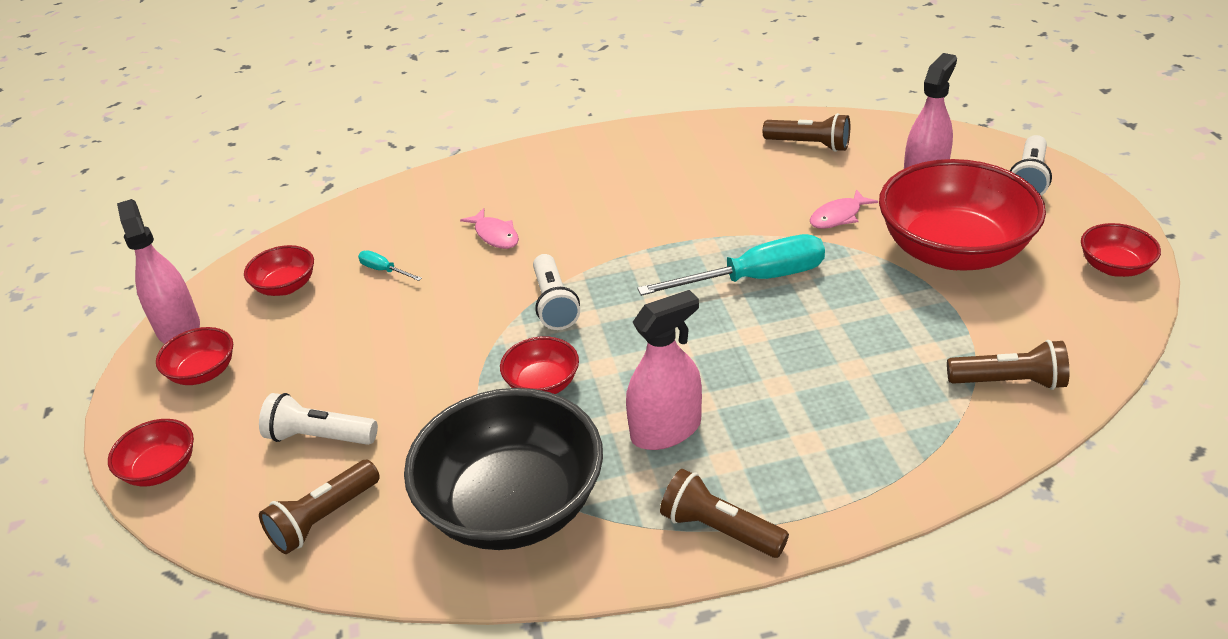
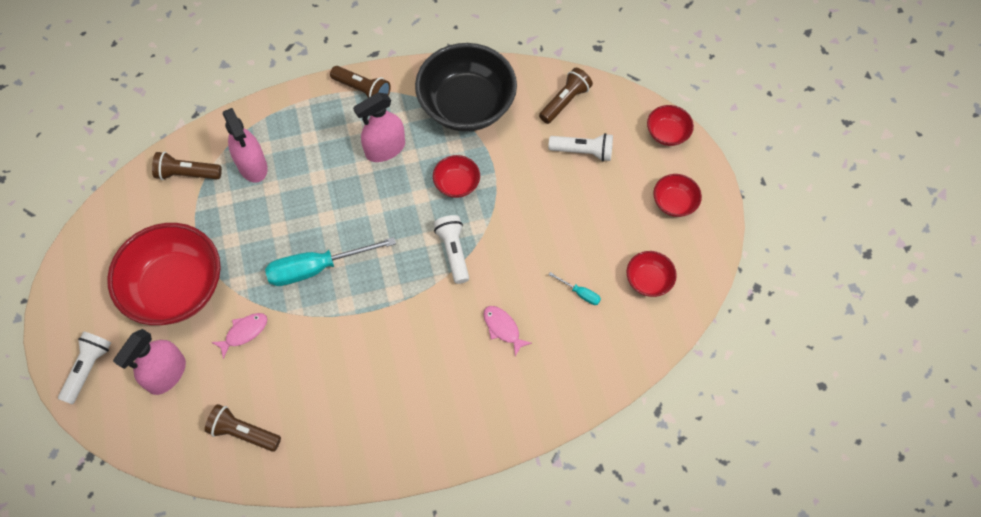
camera: 175 degrees right, 25 degrees up
(178, 328) = (709, 243): pink spray bottle -> pink spray bottle (252, 165)
(1114, 267) = (79, 265): red bowl -> none

